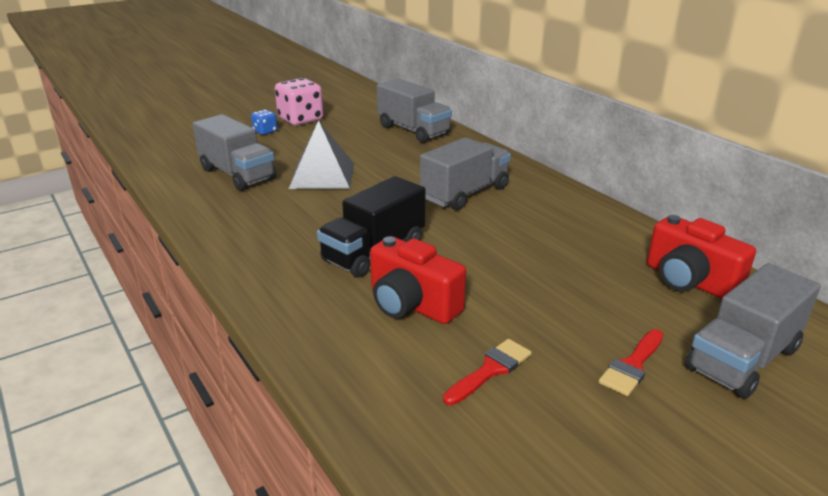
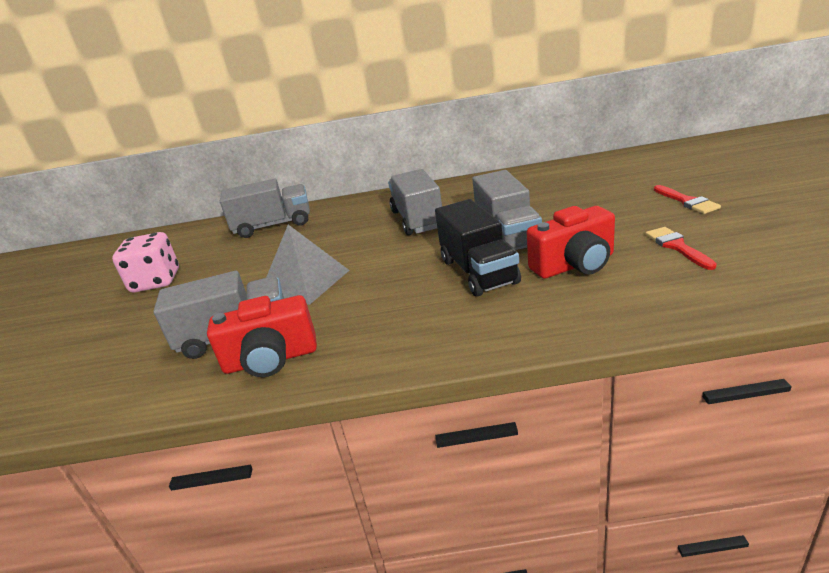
camera: 55 degrees left, 0 degrees up
(265, 131) = (151, 307): blue dice -> none
(689, 281) = (601, 170): red camera -> red camera (271, 359)
(743, 359) = (690, 173): grey truck -> grey truck (507, 235)

